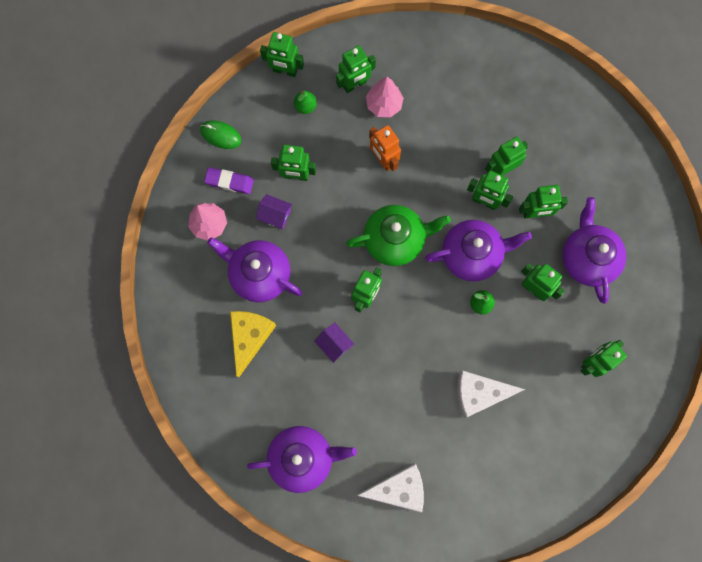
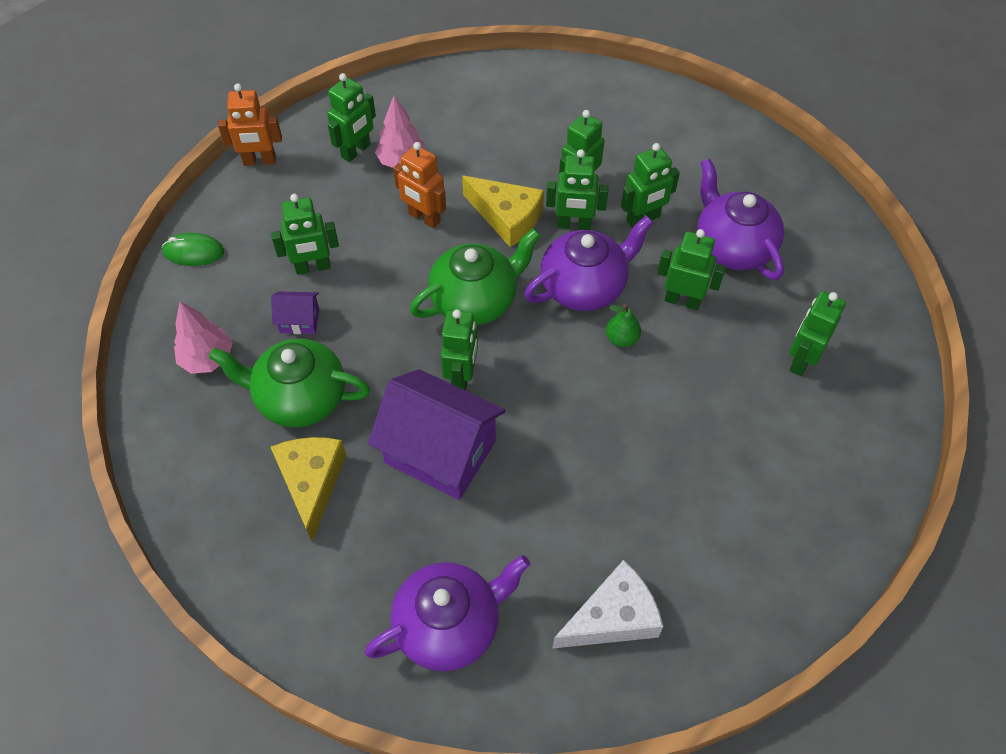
camera: 20 degrees left, 20 degrees down
(229, 182) = (222, 300): purple eraser -> none
(259, 274) = (300, 398): purple teapot -> green teapot
(285, 71) = (259, 161): green robot -> orange robot
(305, 106) = (300, 190): green pear -> none
(334, 344) = (440, 452): purple house -> purple house, size x2.23
(440, 179) = (507, 217): none -> yellow cheese
(479, 393) = (671, 448): white cheese -> none

